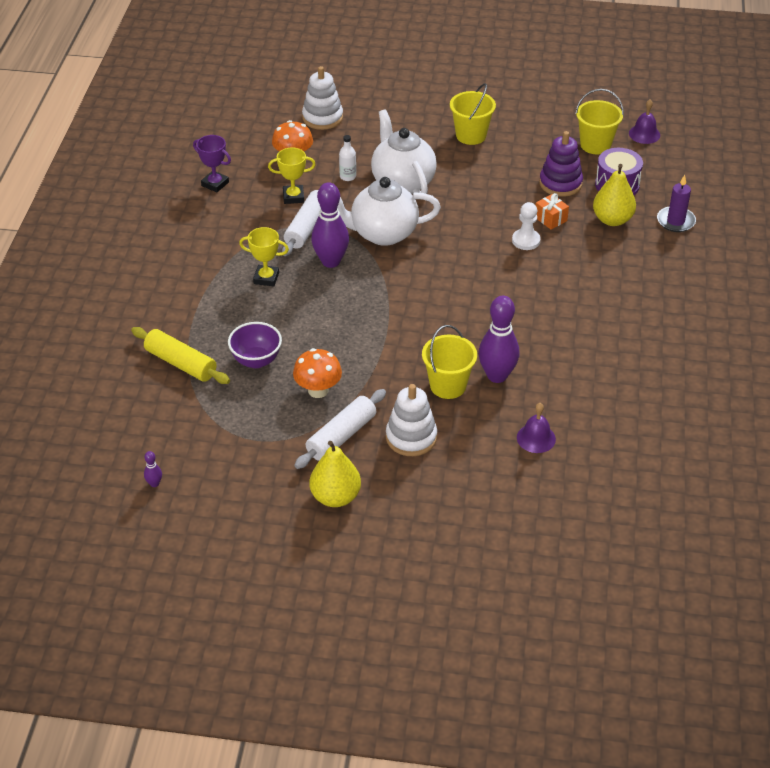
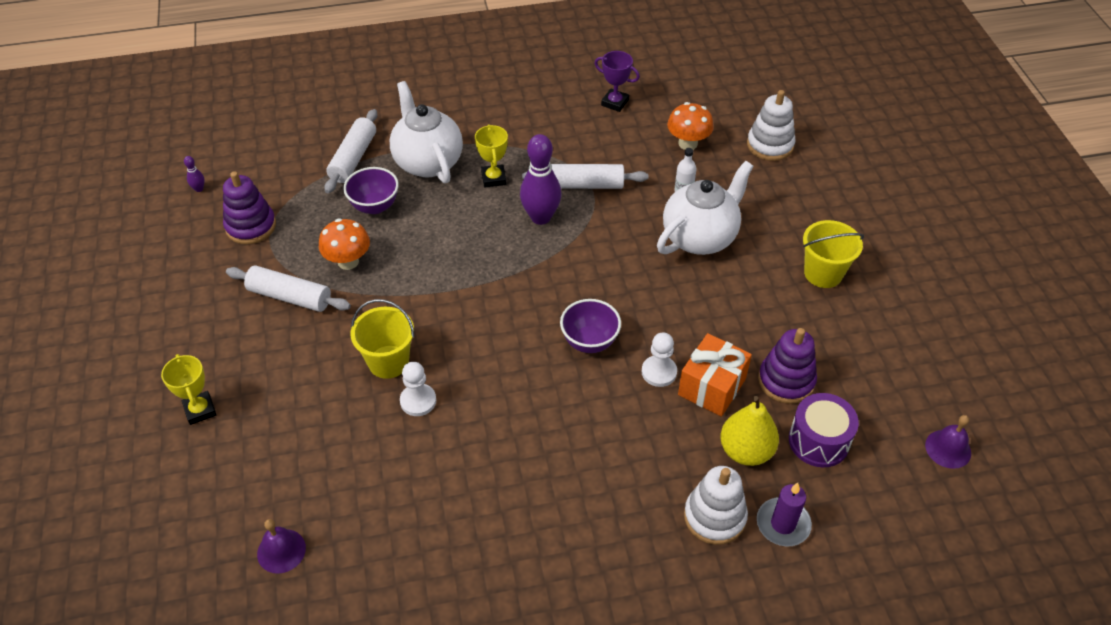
camera: 70 degrees right, 5 degrees up
(181, 363) = (353, 158): yellow rolling pin -> white rolling pin
(215, 184) = (615, 103): purple trophy -> purple trophy turned 75 degrees counterclockwise
(233, 451) = (251, 226): none -> purple stacking toy
(293, 197) = (626, 161): yellow trophy -> yellow trophy (200, 410)
(335, 497) = (207, 315): yellow pear -> none
(382, 233) = (605, 244): white teapot -> white teapot (427, 162)
(411, 437) = (303, 351): white stacking toy -> white stacking toy (714, 517)
(480, 268) = (589, 342): none -> purple bowl
(497, 376) = (418, 401): purple bowling pin -> white pawn
(536, 438) = (330, 461): purple bell -> purple bell (281, 551)
(550, 219) = (712, 387): orange gift -> orange gift, size x1.71
(595, 145) = (887, 399): yellow bucket -> none

